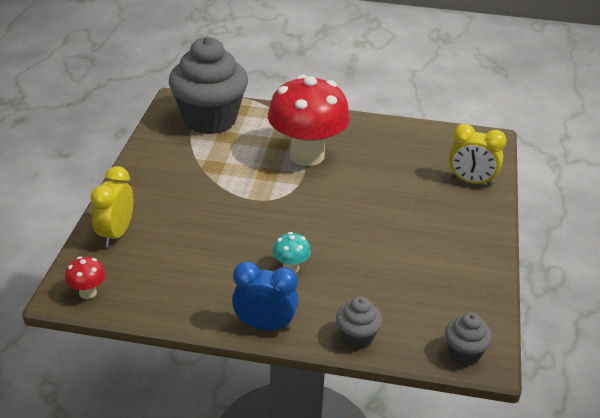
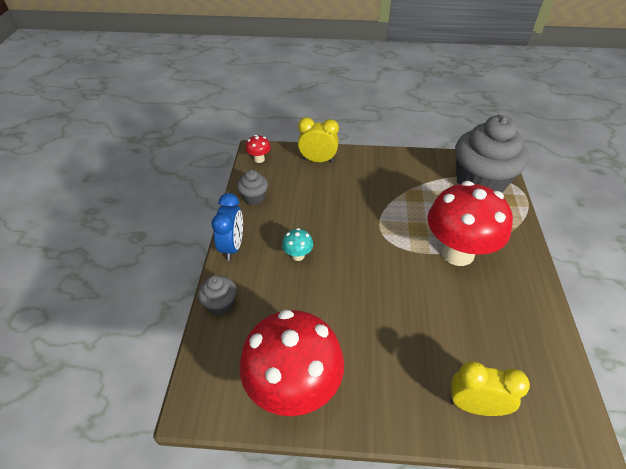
camera: 85 degrees right, 10 degrees up
(461, 284) = (293, 388): none -> red mushroom
(464, 354) = (200, 388): grey cupcake -> grey cupcake (254, 198)
(471, 182) = (475, 405): yellow clock -> yellow clock turned 90 degrees clockwise

